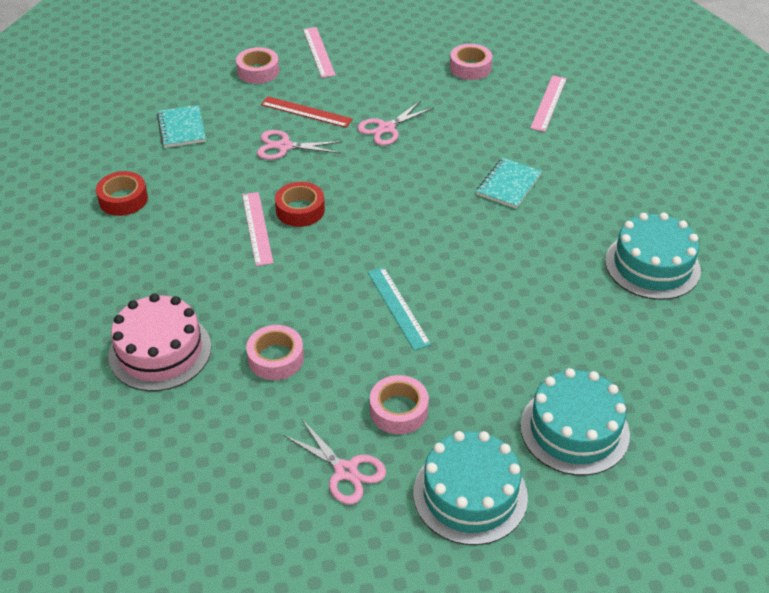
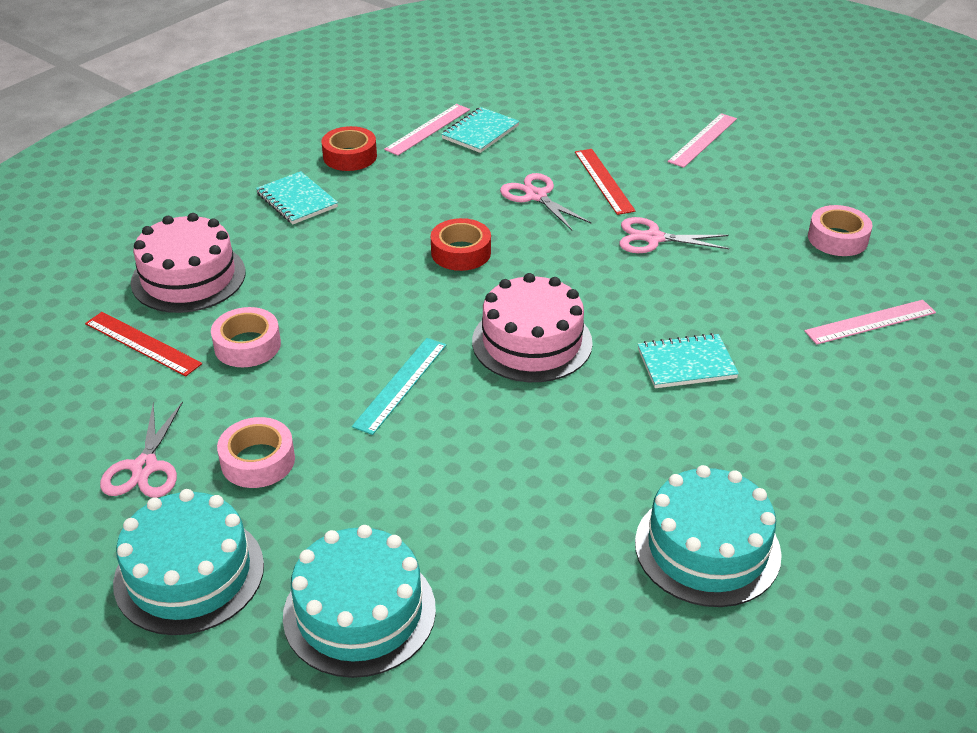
camera: 50 degrees right, 5 degrees down
(140, 252) = (297, 200): none -> turquoise notebook
(208, 411) = (142, 343): none -> red ruler
(257, 228) = (404, 242): pink ruler -> pink ruler (428, 129)
(258, 71) = (619, 125): pink tape -> none
(422, 231) = (532, 342): none -> pink cake

